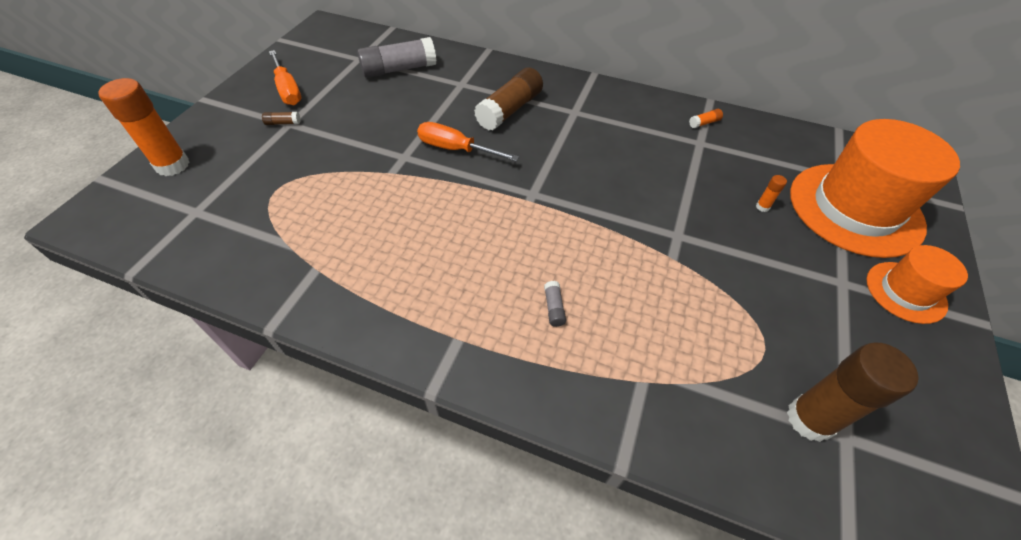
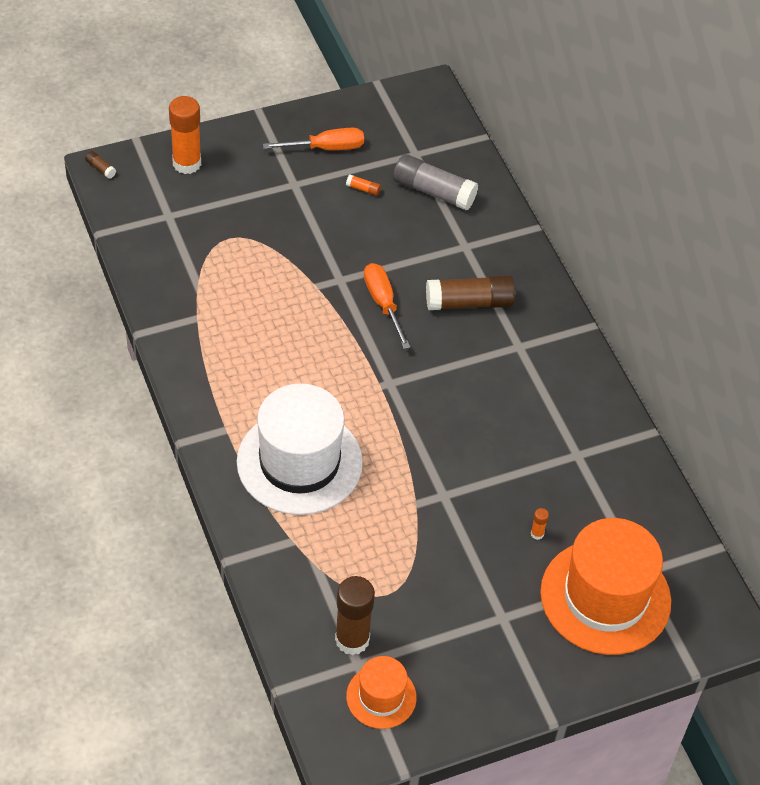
camera: 45 degrees right, 0 degrees up
(283, 123) = (290, 180): brown glue stick -> brown glue stick (100, 168)
(288, 90) = (326, 148): orange screwdriver -> orange screwdriver turned 120 degrees counterclockwise
(554, 308) = (299, 462): grey glue stick -> white hat
(704, 123) = (610, 444): orange glue stick -> orange glue stick (363, 189)
(905, 292) = (534, 660): orange hat -> orange hat (381, 697)

